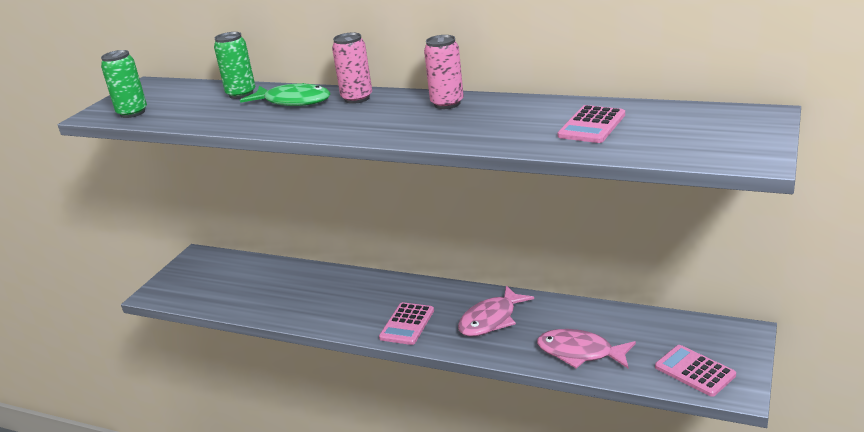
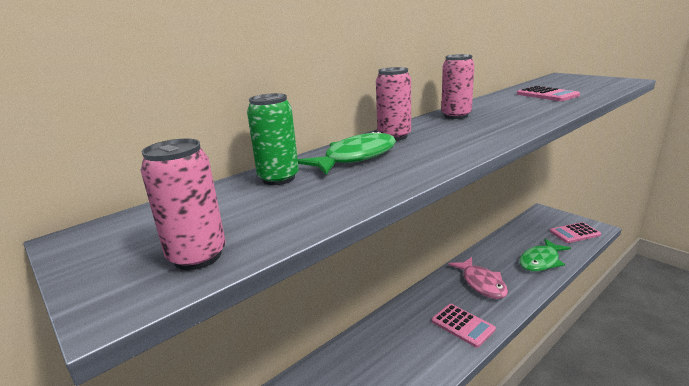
camera: 65 degrees left, 5 degrees down
(132, 113) = (197, 257): green can -> pink can
(580, 352) = (541, 261): pink fish -> green fish

